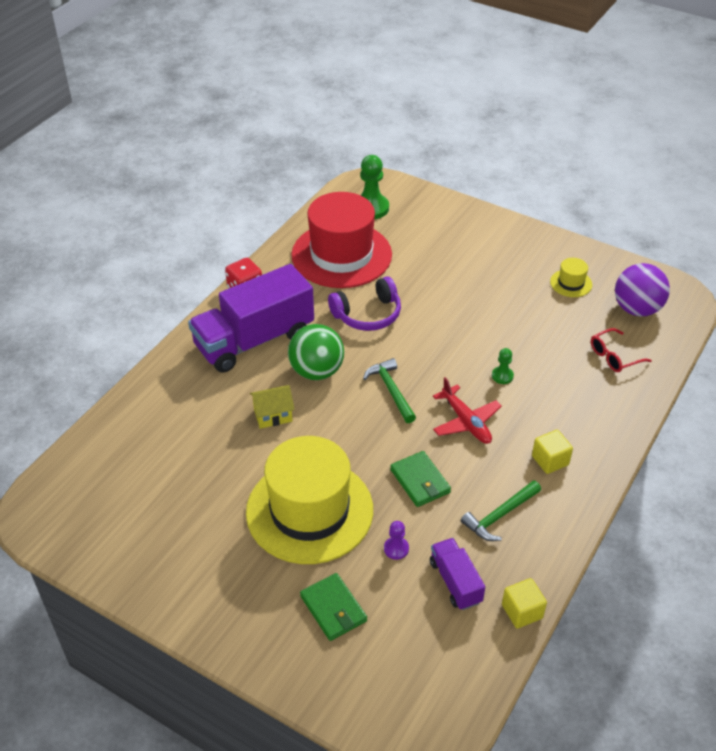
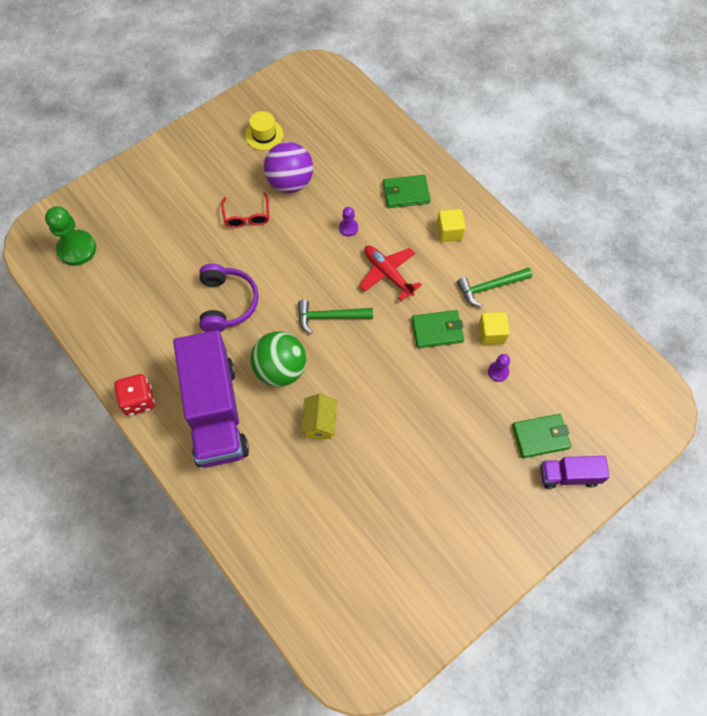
camera: 70 degrees left, 20 degrees up
(309, 510) = (439, 425): yellow hat -> none
(341, 255) = (133, 298): red hat -> none
(455, 582) = (541, 341): purple truck -> purple truck (569, 475)
(466, 422) = (388, 274): red plane -> red plane turned 120 degrees counterclockwise
(500, 516) = (490, 287): green hammer -> green hammer turned 90 degrees clockwise
(502, 376) = (348, 228): green pawn -> purple pawn
(522, 611) = (579, 307): yellow cube -> yellow cube (491, 333)
(575, 410) = (406, 193): none -> green wallet
(615, 356) = (360, 142): red glasses -> red glasses (247, 216)
(636, 309) = (316, 104): purple ball -> purple ball (290, 182)

